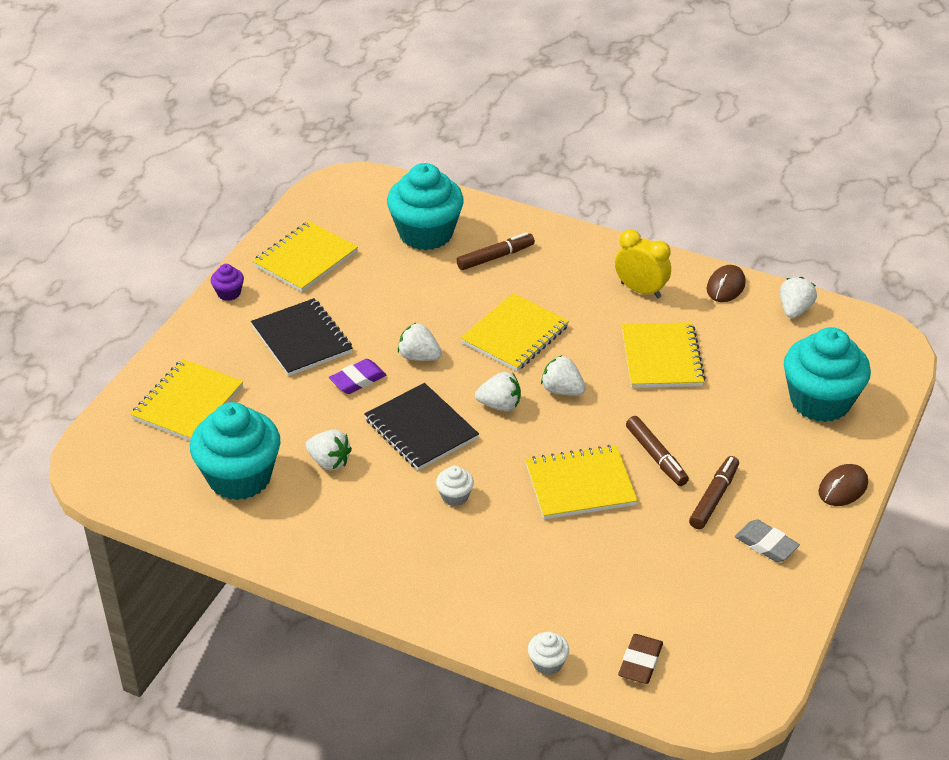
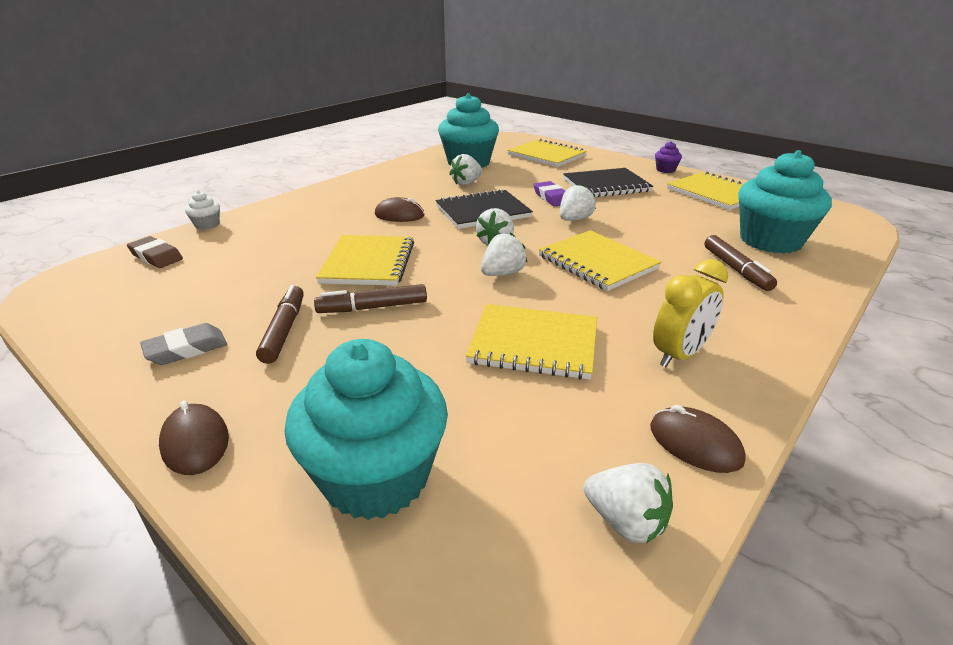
camera: 105 degrees right, 10 degrees down
(455, 496) = (399, 215): white cupcake -> brown mouse
(714, 498) = (284, 330): brown marker -> brown marker turned 135 degrees counterclockwise

